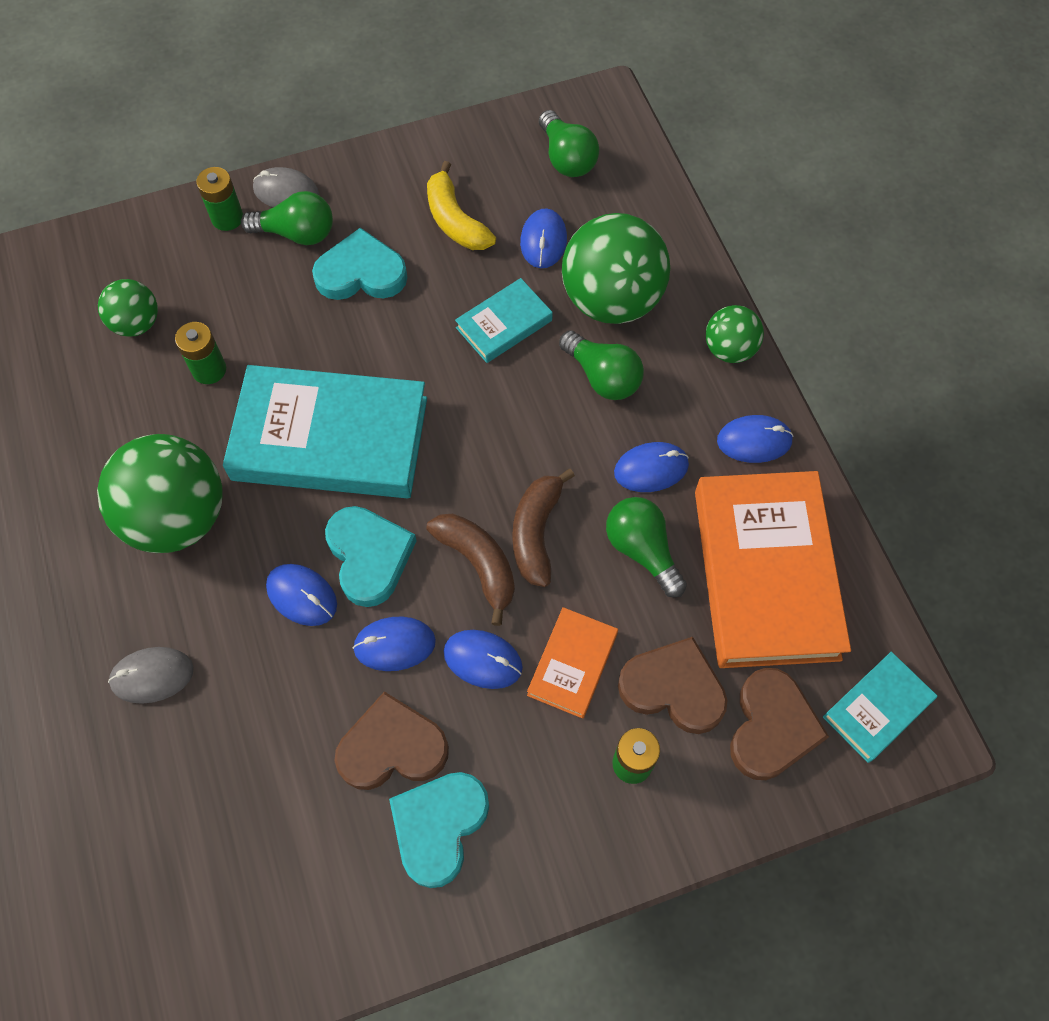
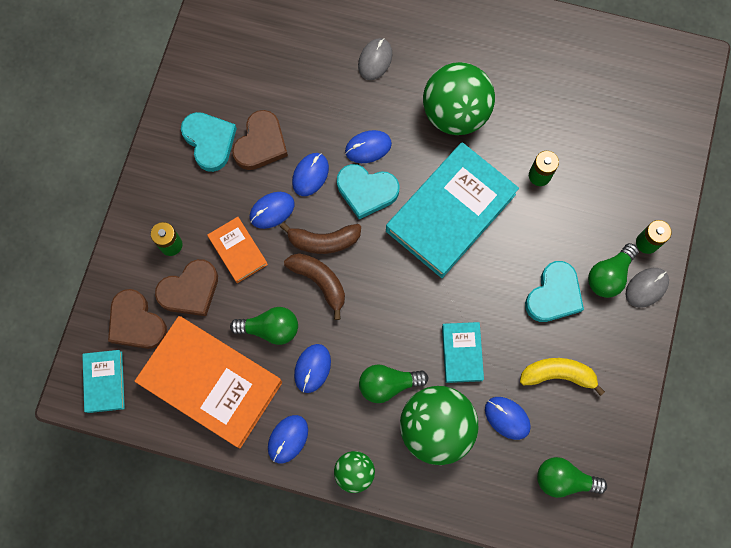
camera: 125 degrees right, 10 degrees up
(137, 323) = (598, 154): green ball -> none

